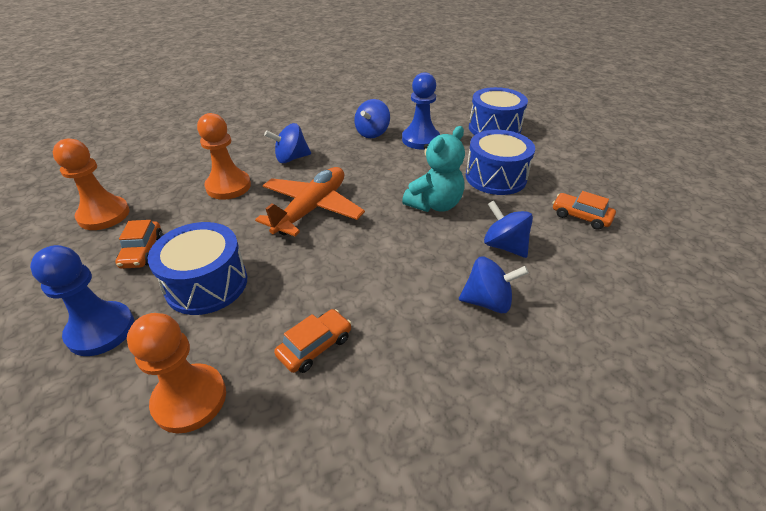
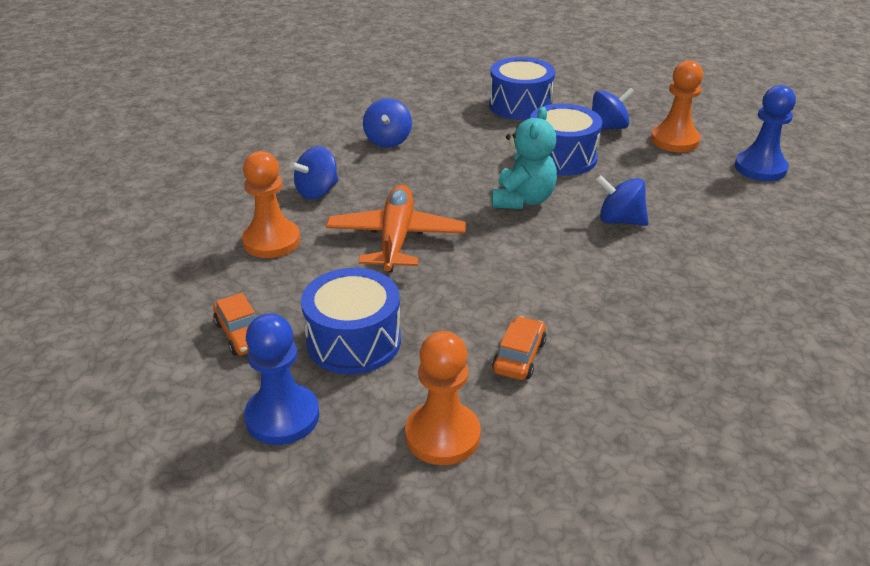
camera: 25 degrees left, 5 degrees down
(104, 215) = (144, 313): orange pawn -> orange pawn (674, 140)
(420, 139) = (450, 136): blue pawn -> blue pawn (760, 168)
(487, 301) = (641, 272): blue spinning top -> blue spinning top (608, 127)
(580, 216) = (668, 175): orange car -> none

